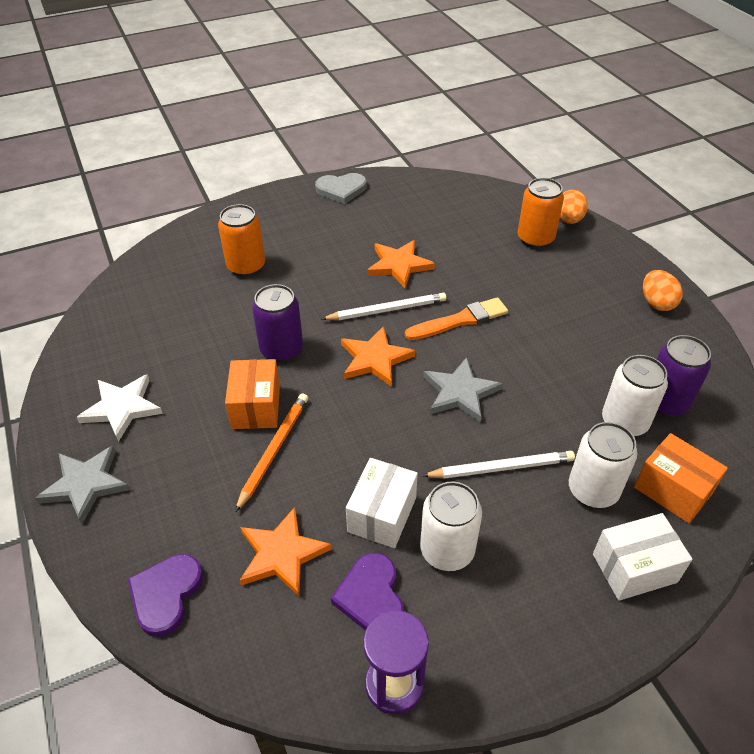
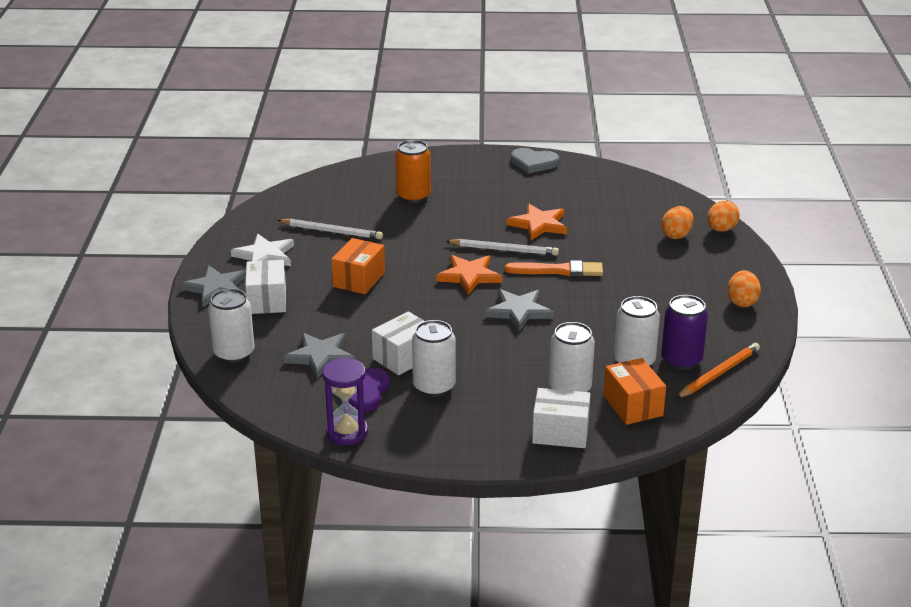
camera: 25 degrees right, 15 degrees down
(162, 481) = (267, 300): none -> white box
(166, 594) = (234, 353): purple heart -> white can
(274, 450) = (354, 305): orange pencil -> orange pencil (718, 373)
(281, 349) = (402, 253): purple can -> none
(282, 554) = (320, 356): orange star -> grey star
(501, 467) = (512, 358): white pencil -> white pencil (332, 231)
(535, 239) = (676, 235): orange can -> orange egg

